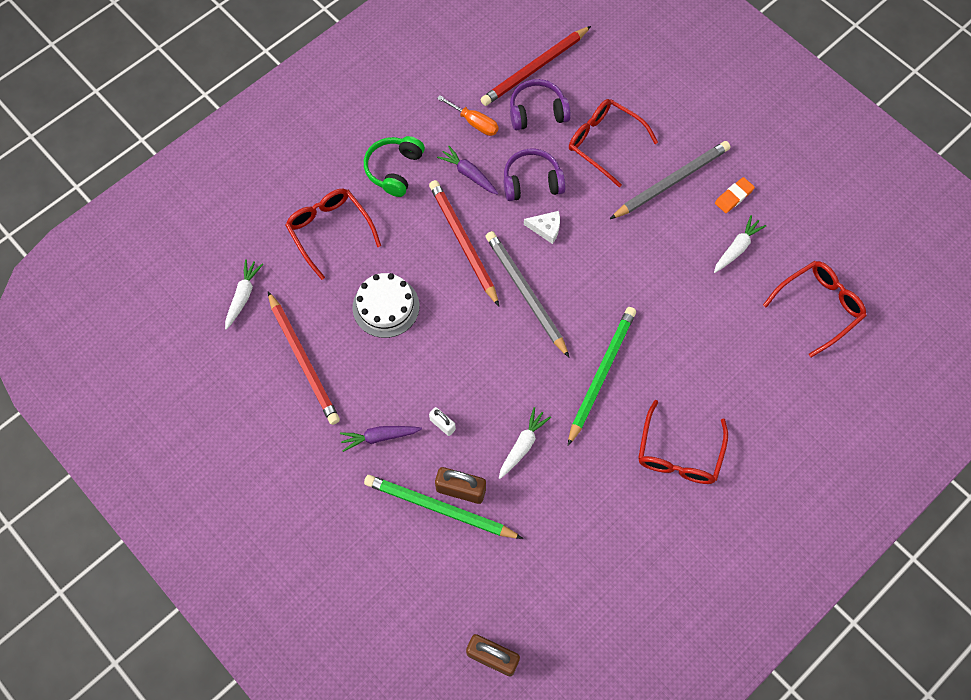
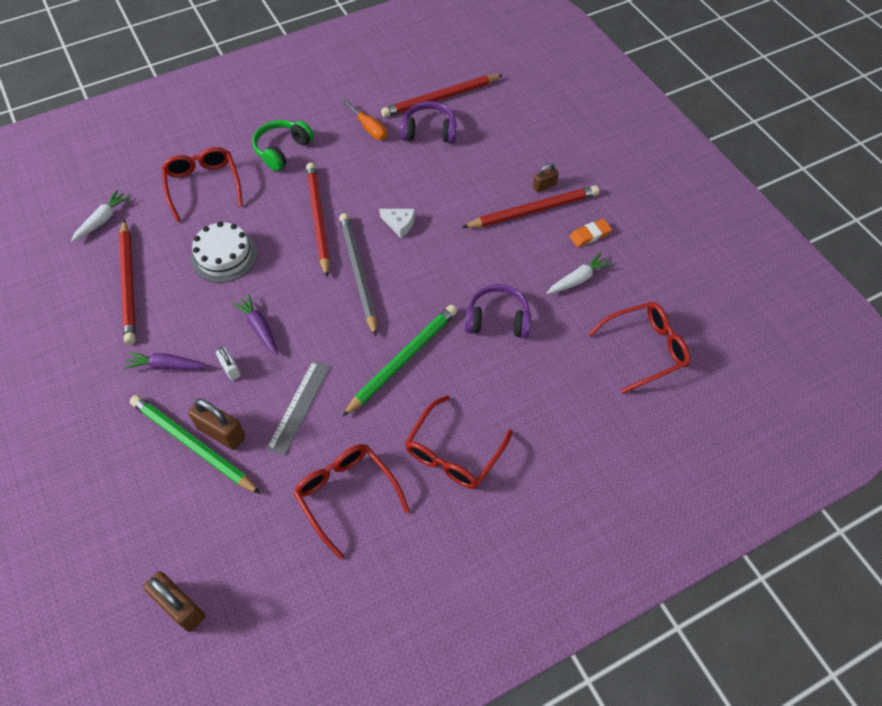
camera: 15 degrees right, 10 degrees down
(469, 174) = (347, 167): purple carrot -> purple carrot (259, 328)
(522, 445) = (299, 406): white carrot -> grey ruler
(532, 182) = (402, 184): purple headphones -> purple headphones (497, 319)
(605, 143) = (482, 167): red glasses -> red glasses (347, 496)
(671, 181) = (533, 210): grey pencil -> red pencil
(673, 151) = (544, 186): none -> brown padlock

